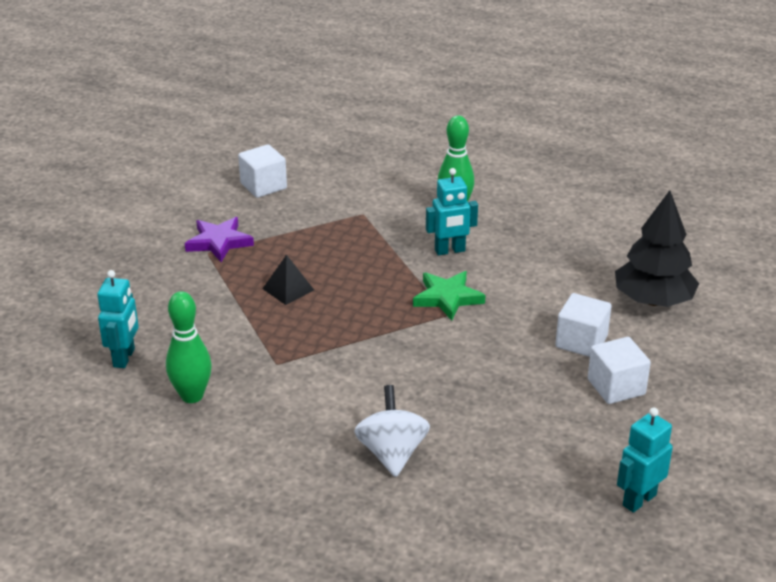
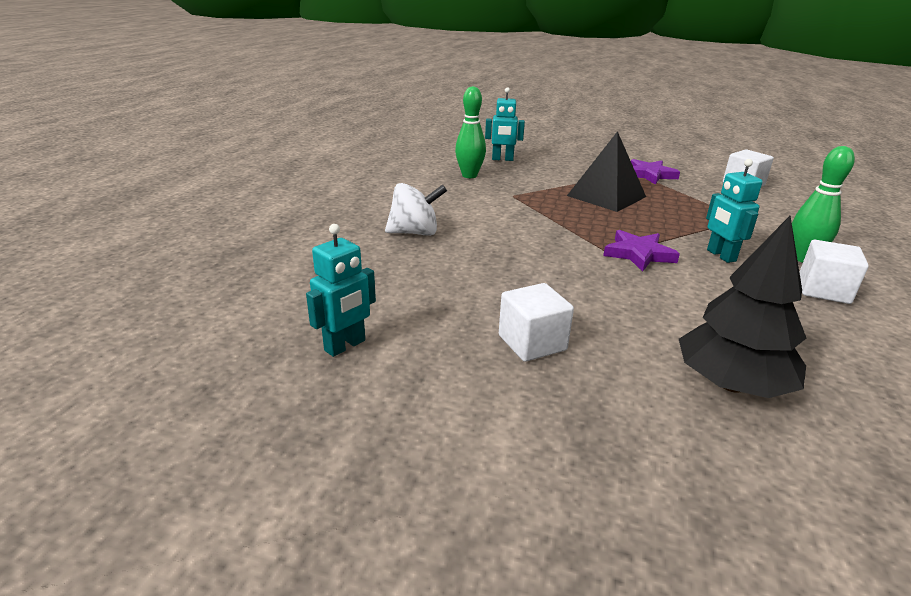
camera: 85 degrees right, 5 degrees down
(288, 289) = (606, 196): black pyramid -> black pyramid, size x1.89
(447, 298) = (639, 254): green star -> purple star
(581, 342) = (607, 324): white cube -> white cube (823, 290)
(639, 500) = (345, 346): turquoise robot -> turquoise robot turned 90 degrees clockwise

